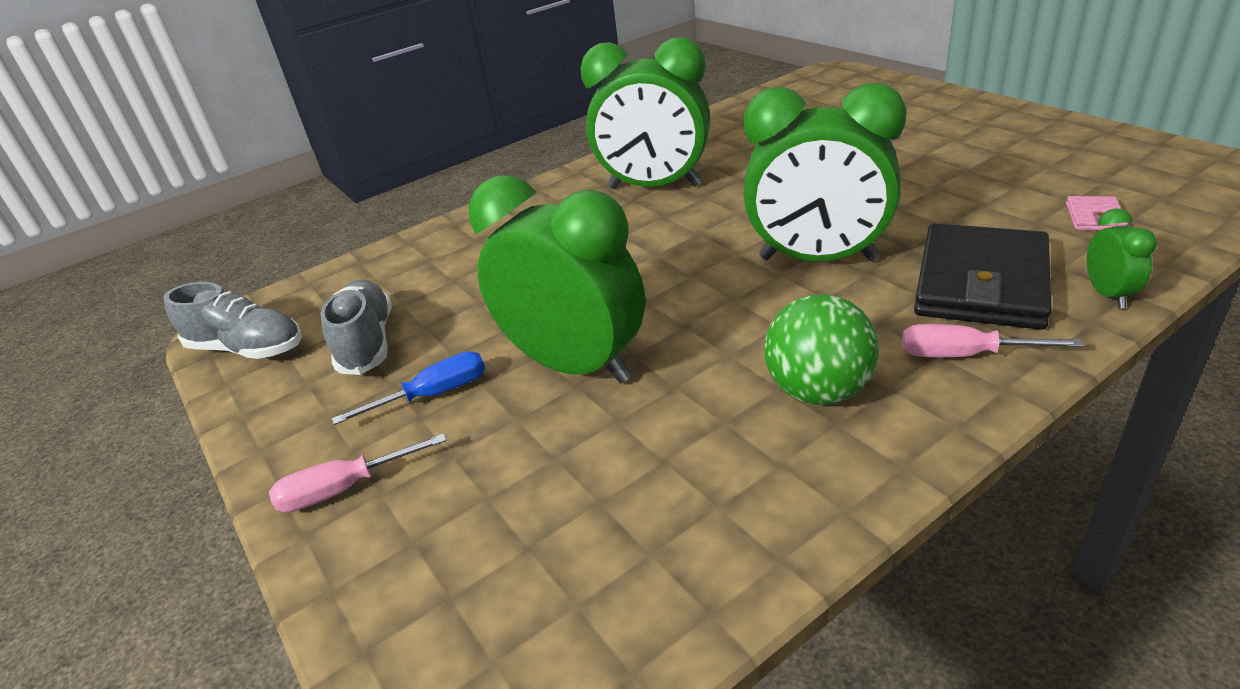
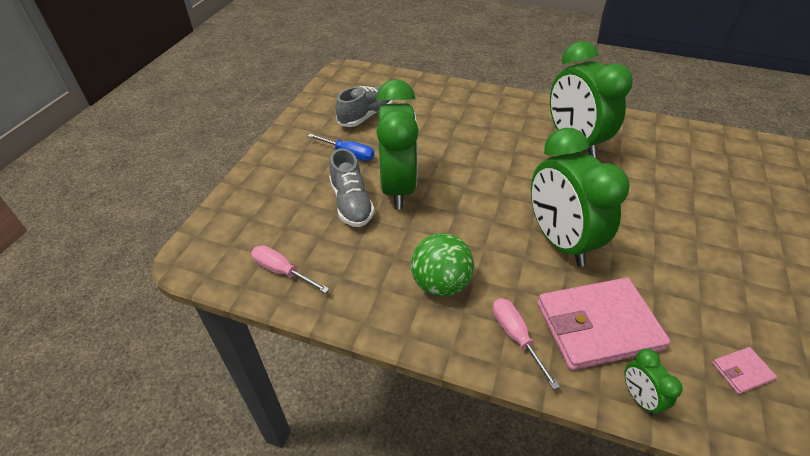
camera: 50 degrees right, 10 degrees up
(247, 349) = (339, 85): grey shoe -> grey shoe (351, 203)
(345, 488) = (284, 160): pink screwdriver -> pink screwdriver (282, 271)
(981, 283) = (598, 326): black wallet -> pink wallet
(1107, 294) = (639, 397): green clock -> green clock turned 105 degrees clockwise

